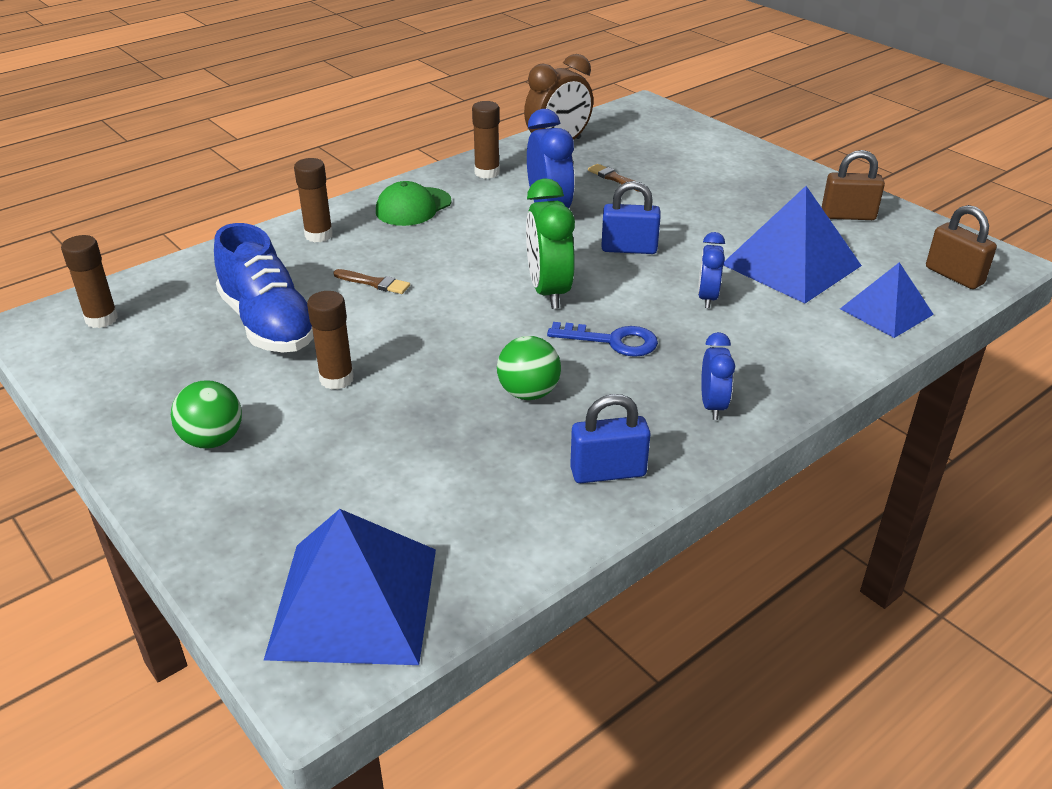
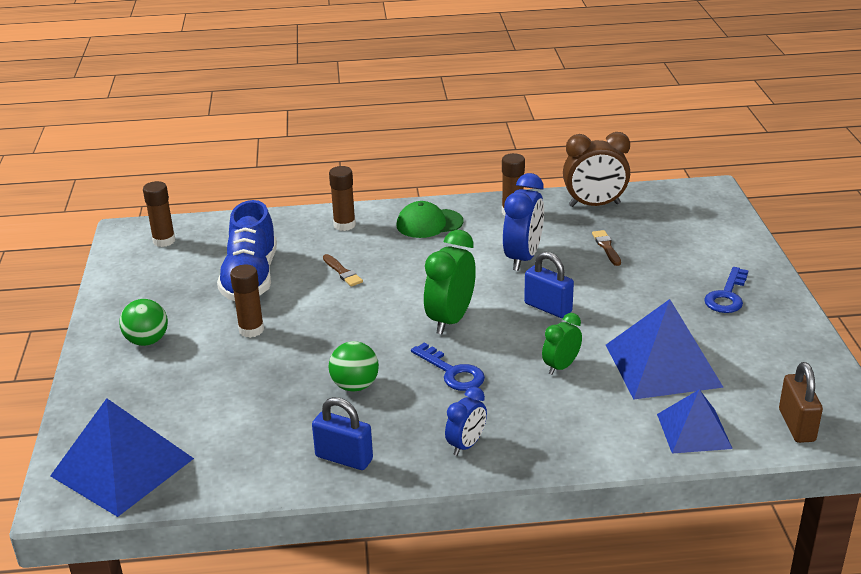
camera: 35 degrees right, 5 degrees down
(707, 298) = (561, 366): blue clock -> green clock
(768, 189) = (727, 296): none -> blue key
(848, 216) = (769, 342): brown padlock -> none

